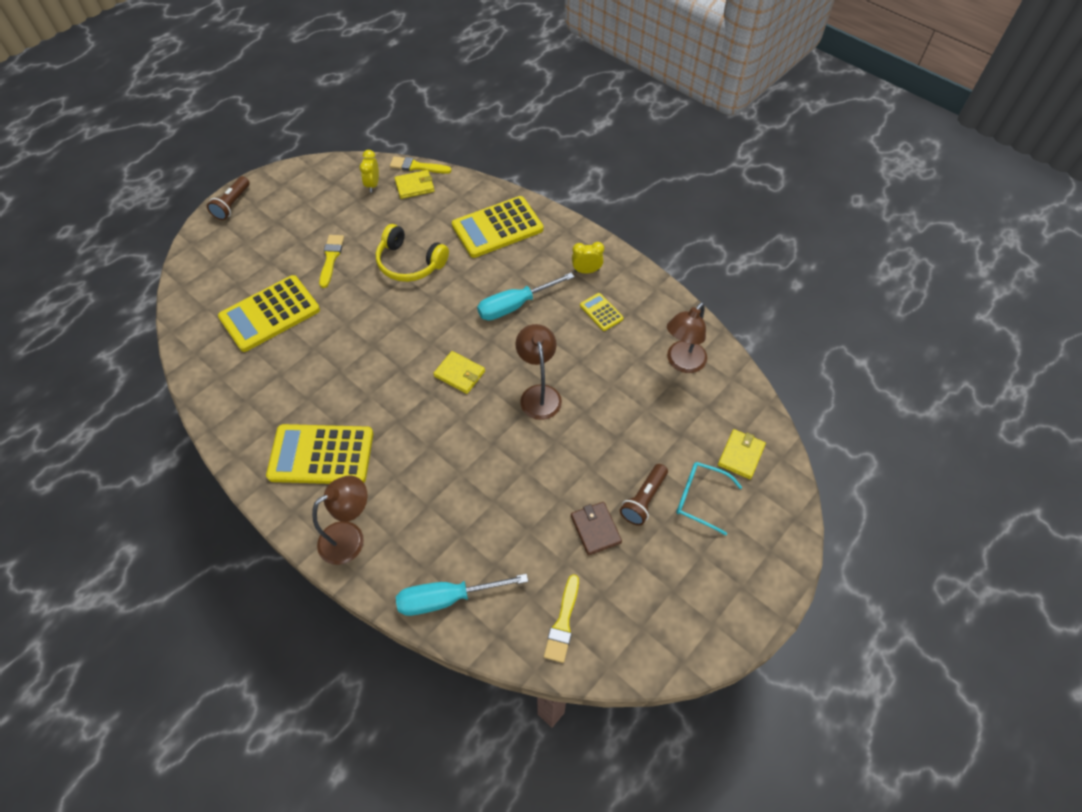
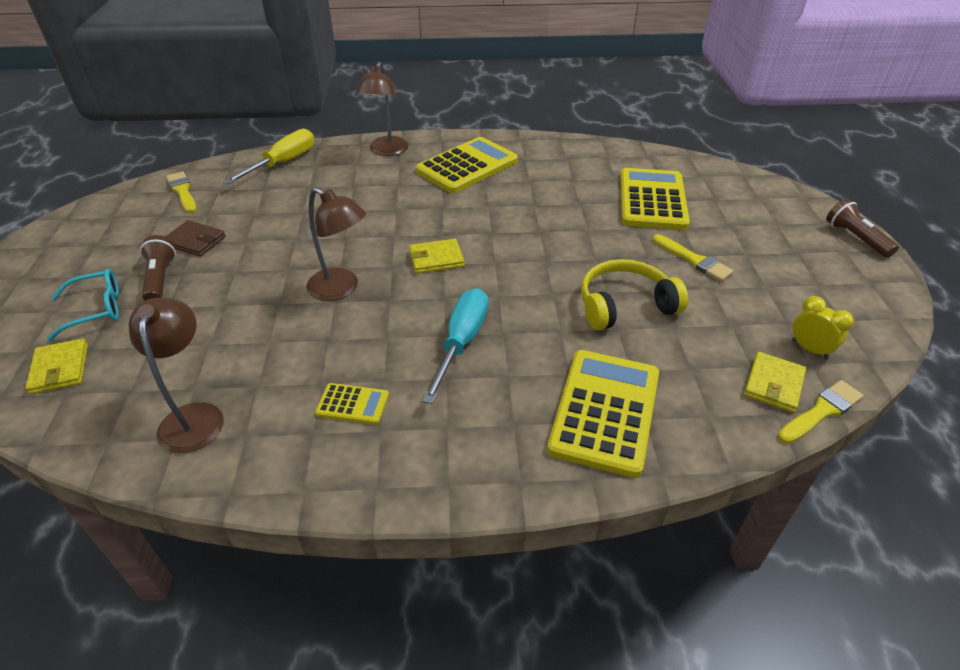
camera: 135 degrees right, 15 degrees down
(447, 598) = (283, 162): turquoise screwdriver -> yellow screwdriver
(586, 271) = (425, 442): yellow clock -> none

